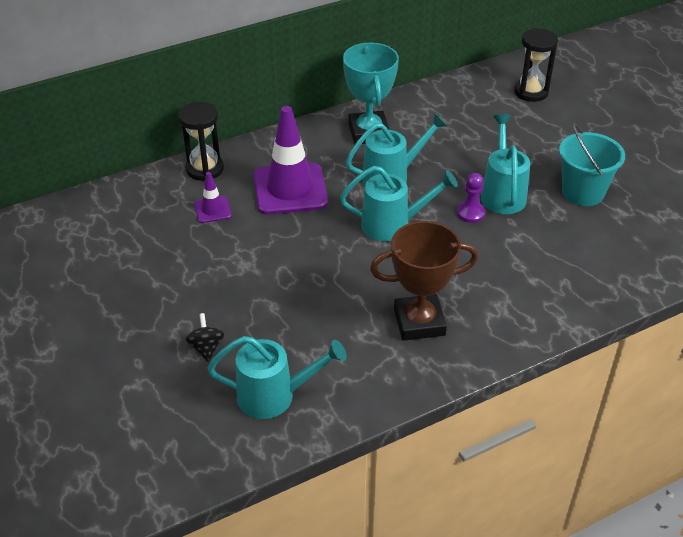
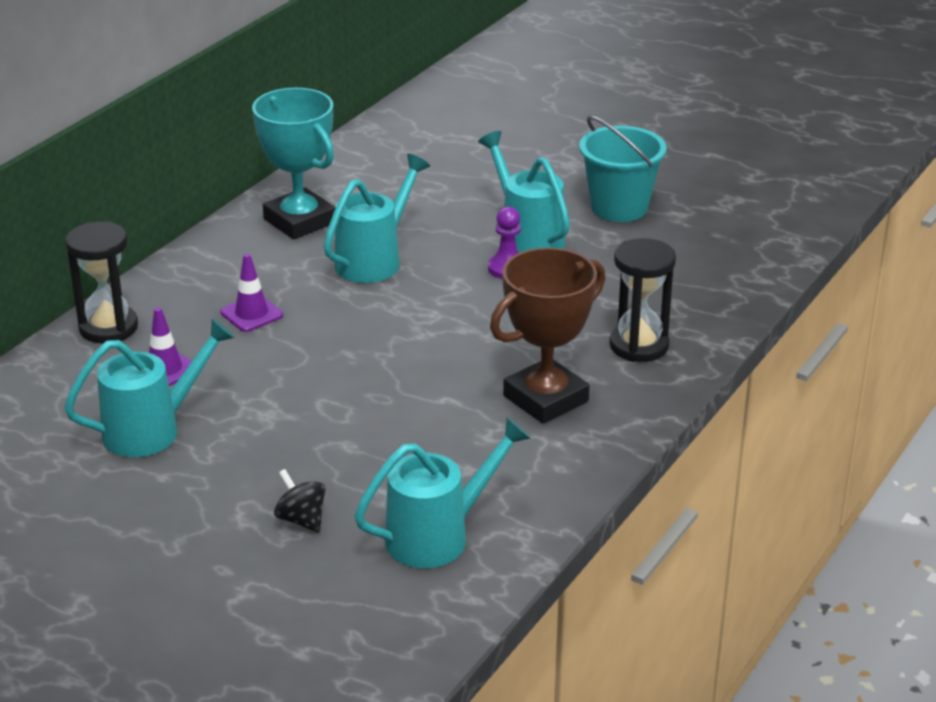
camera: 30 degrees left, 10 degrees down
(290, 189) = (251, 314): purple traffic cone -> purple traffic cone, size x0.47
(393, 225) = (422, 310): turquoise watering can -> turquoise watering can (152, 429)
(531, 92) = (468, 121): black hourglass -> black hourglass (639, 345)

